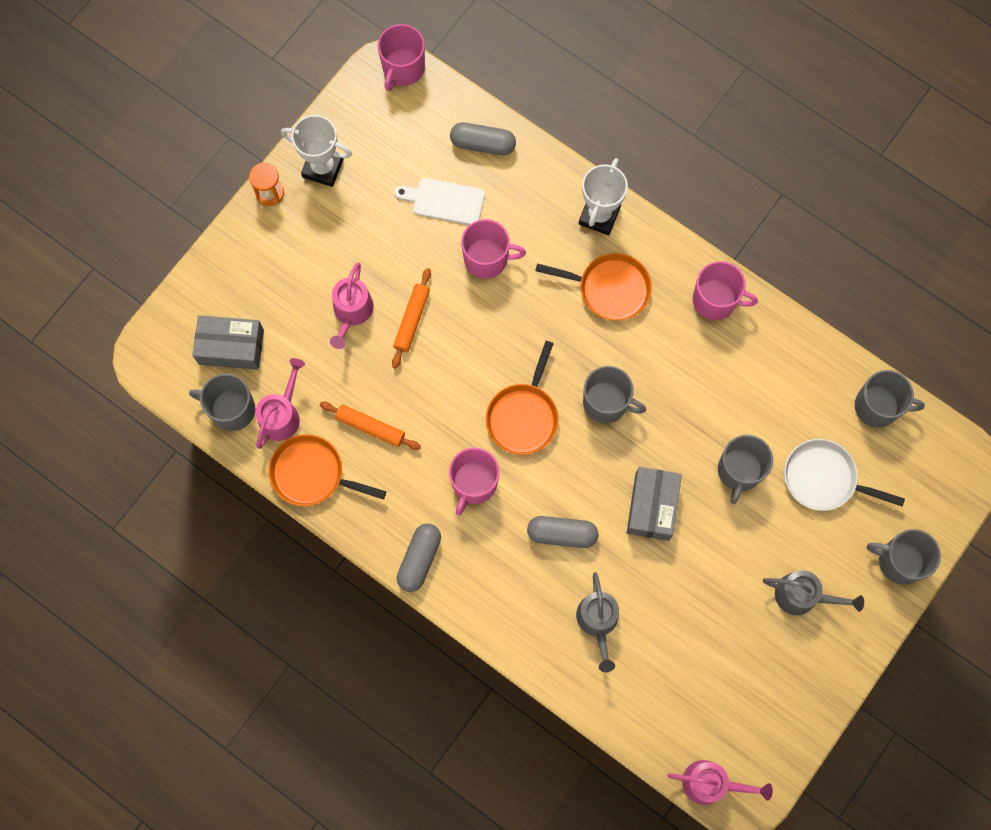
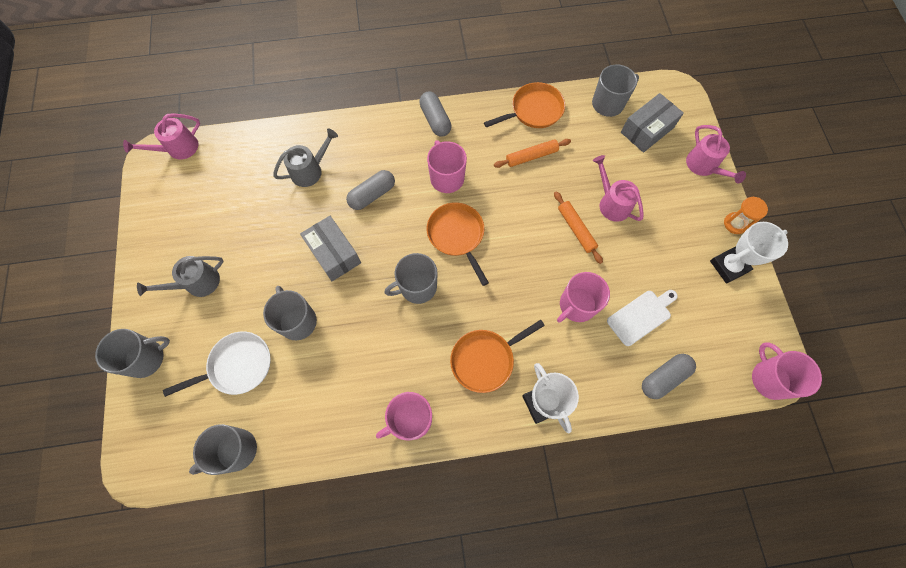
camera: 135 degrees right, 5 degrees down
(282, 415) = (582, 122): pink watering can -> pink watering can (704, 166)
(598, 621) = (310, 170): grey watering can -> grey watering can turned 105 degrees clockwise

